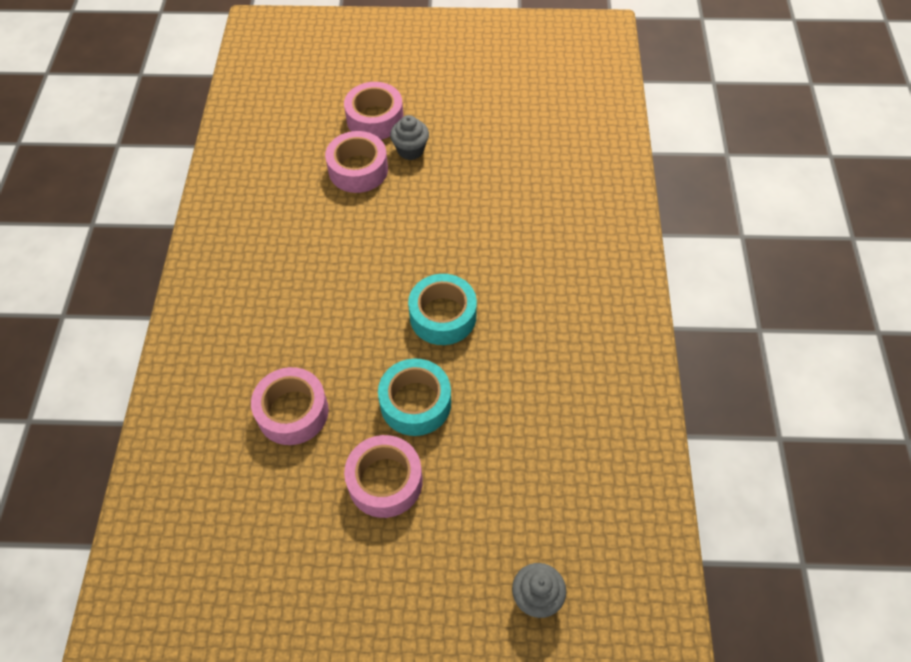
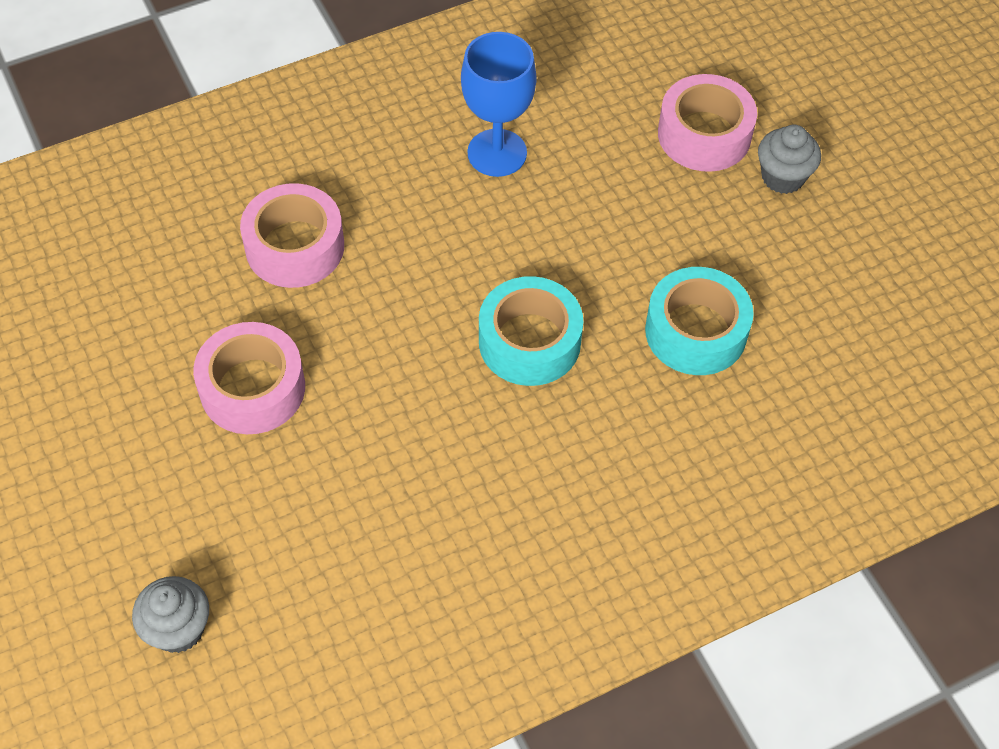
camera: 60 degrees right, 0 degrees up
(299, 272) = (497, 153): none -> blue goblet
(375, 119) = (807, 111): pink tape -> none
(415, 403) = (379, 370): turquoise tape -> turquoise tape (696, 331)

